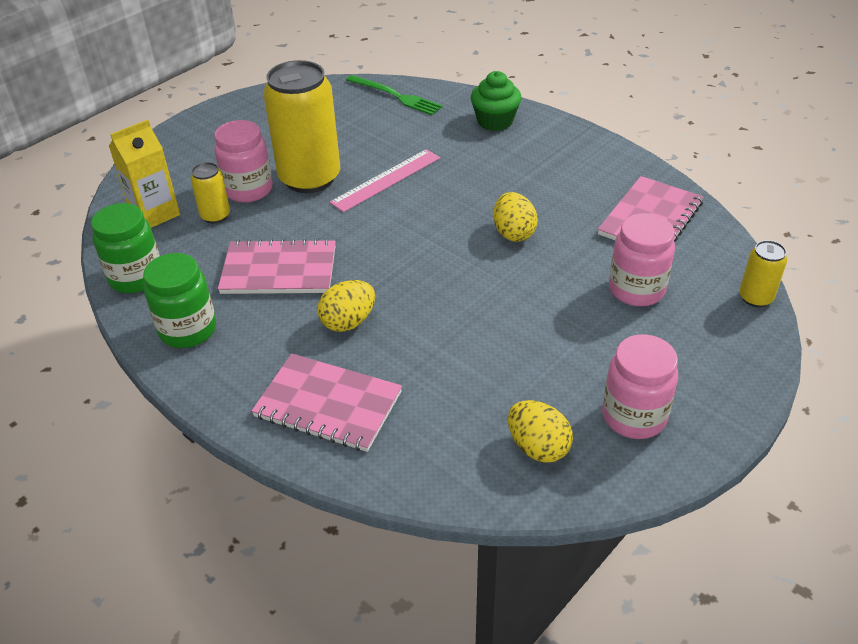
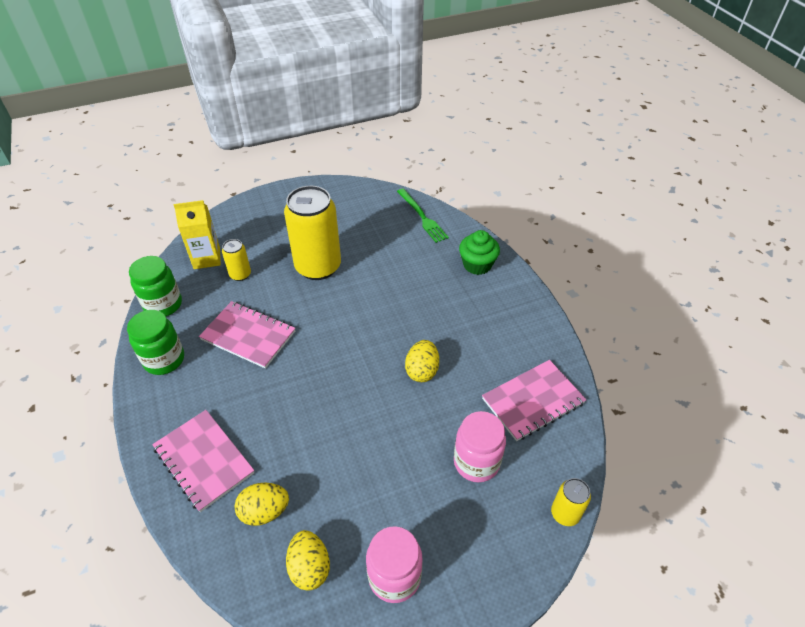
camera: 25 degrees right, 5 degrees up
(248, 190) = (274, 261): pink jar -> none
(348, 322) = (261, 398): yellow egg -> yellow egg (264, 511)
(386, 180) = (366, 288): pink ruler -> none

